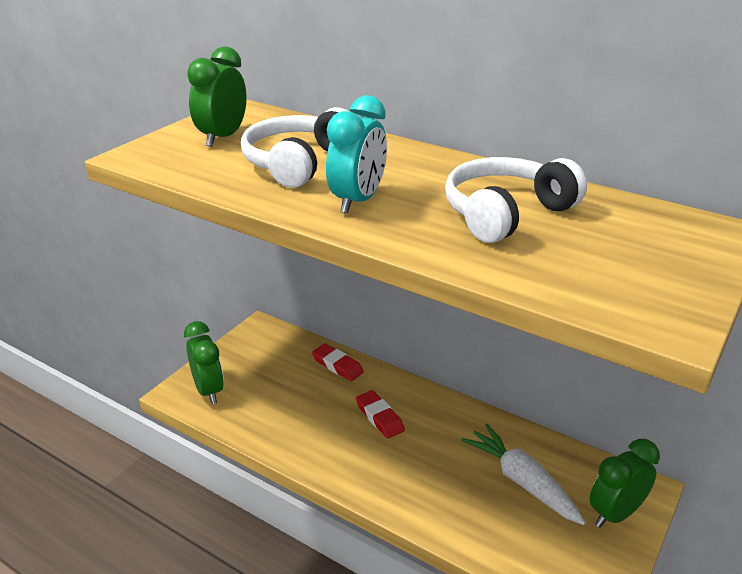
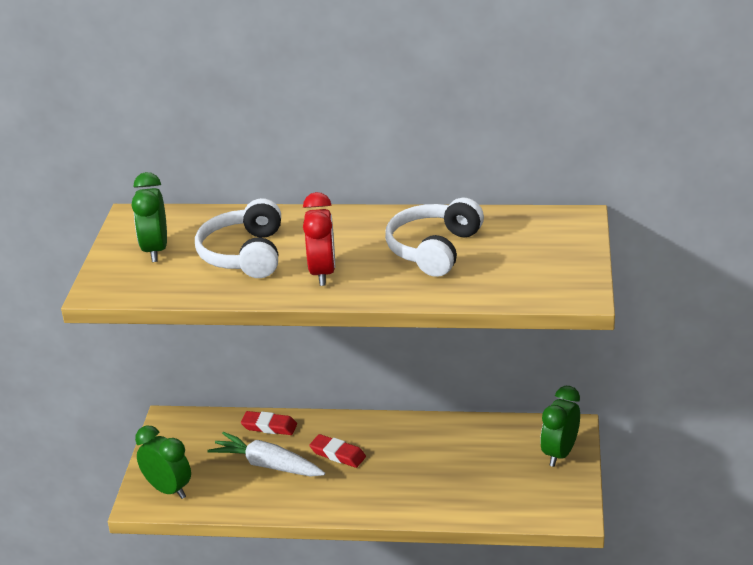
camera: 25 degrees left, 0 degrees up
(357, 201) = (322, 273): turquoise clock -> red clock
(522, 481) = (481, 458): white carrot -> white carrot (267, 465)

